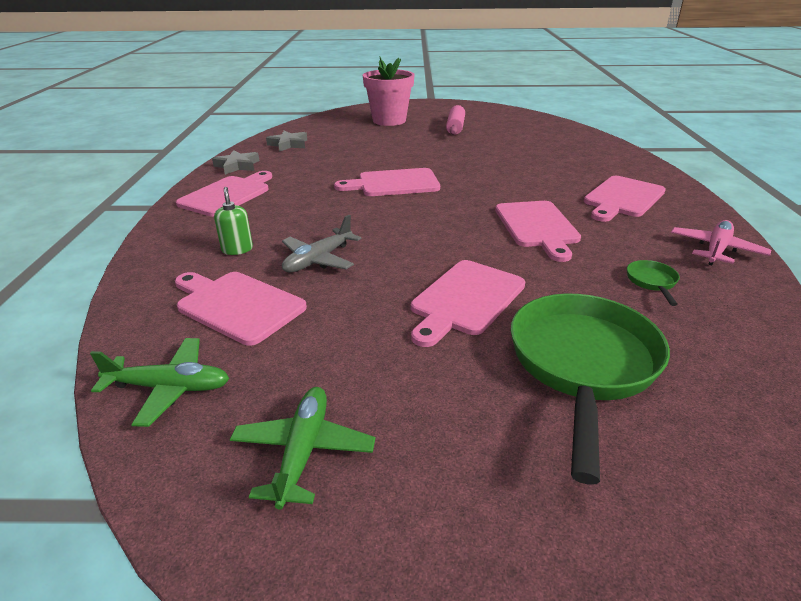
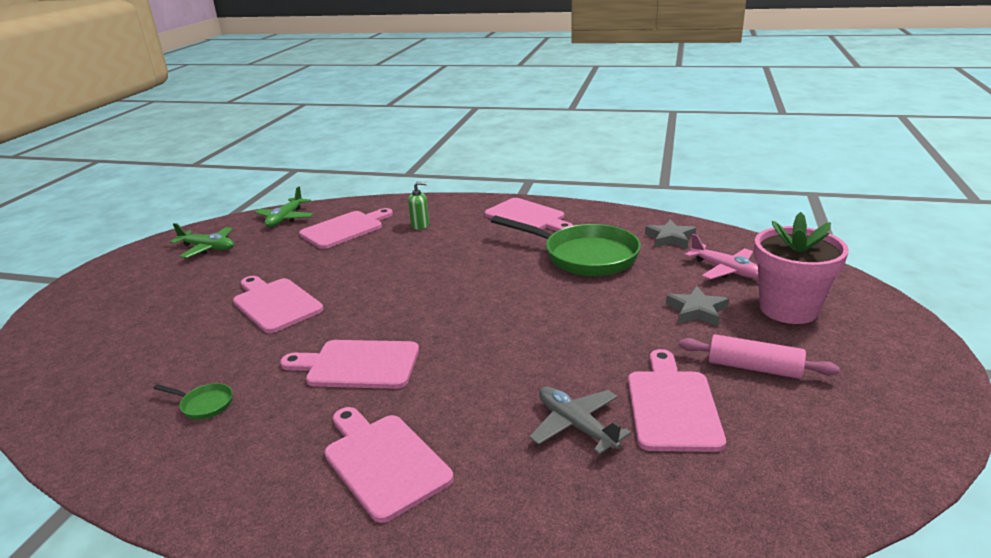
camera: 105 degrees right, 5 degrees down
(237, 166) = (602, 217): grey star -> grey star (696, 311)
(318, 260) = (381, 252): grey plane -> grey plane (576, 426)
(394, 183) = (519, 293): pink cutting board -> pink cutting board (672, 405)
(582, 365) = (164, 335): green pan -> green pan (584, 256)
(716, 250) = (204, 485): pink plane -> pink plane (725, 270)

